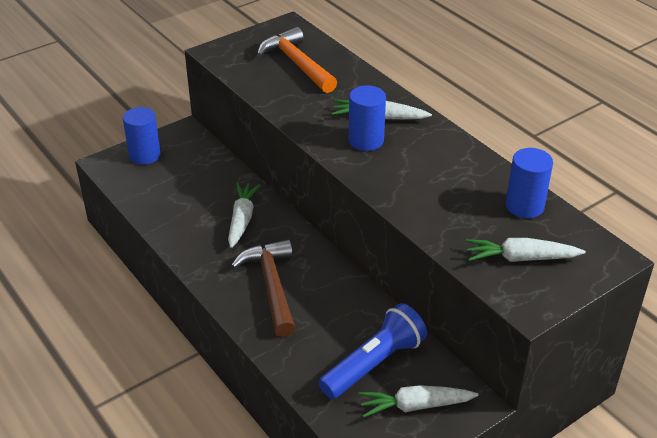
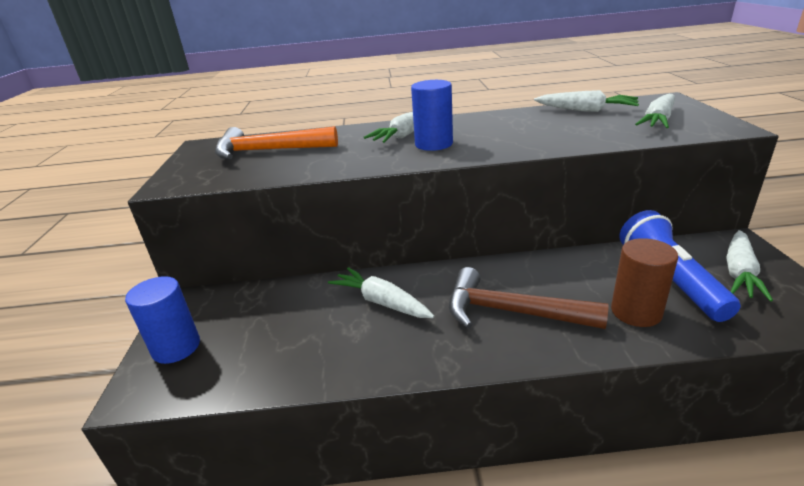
camera: 55 degrees left, 10 degrees down
(313, 350) = (636, 312): none -> brown cylinder
(524, 206) = (586, 110): blue cylinder -> white carrot

